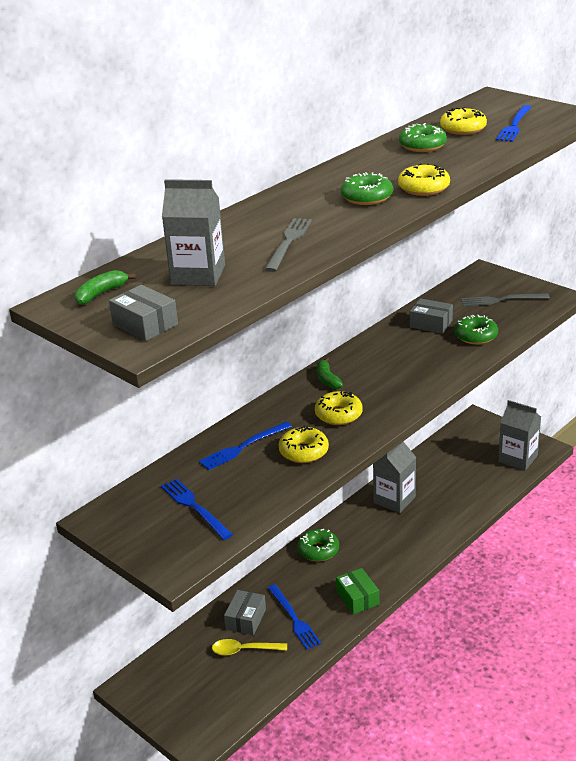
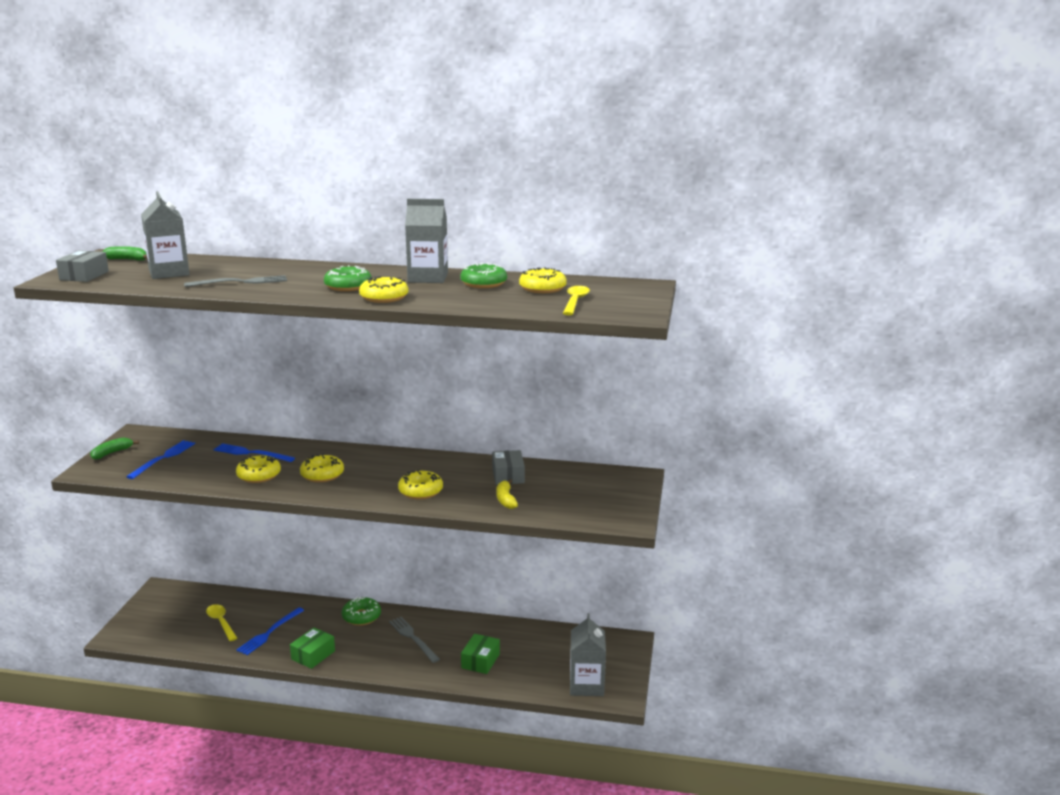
camera: 55 degrees right, 10 degrees down
(246, 619) = (256, 611): grey box -> none
(327, 379) = (373, 457): green banana -> green banana (112, 453)
(394, 500) = (459, 633): grey carton -> grey carton (428, 278)
(423, 371) = (420, 491): none -> yellow donut
(445, 501) = (480, 661): none -> green box
(475, 336) = (505, 500): green donut -> yellow banana
(501, 300) = (589, 496): grey fork -> grey fork (413, 638)
(514, 125) = (575, 302): blue fork -> yellow spoon

